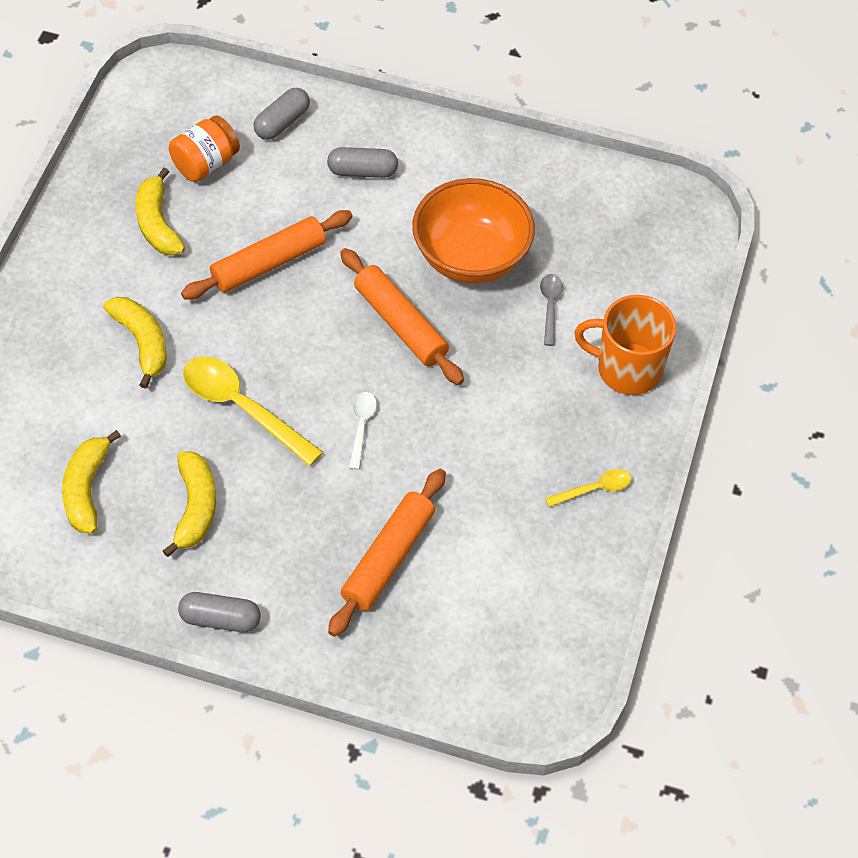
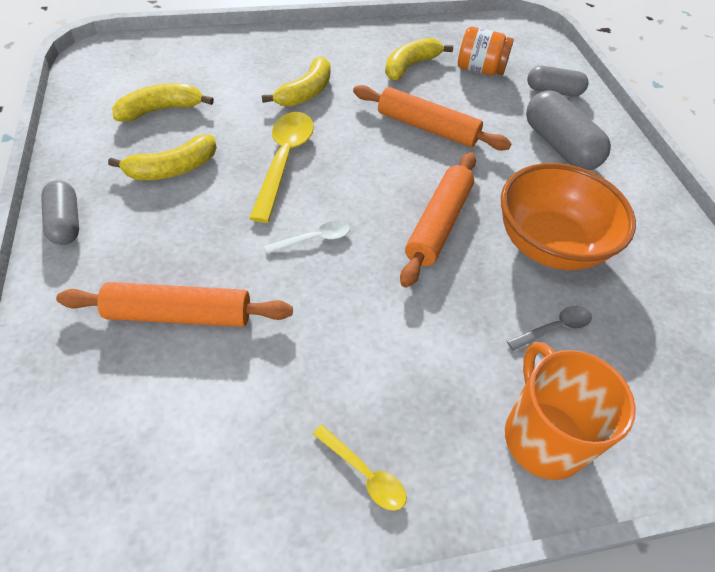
camera: 60 degrees right, 5 degrees down
(362, 171) = (559, 146): grey capsule -> grey capsule, size x1.57

